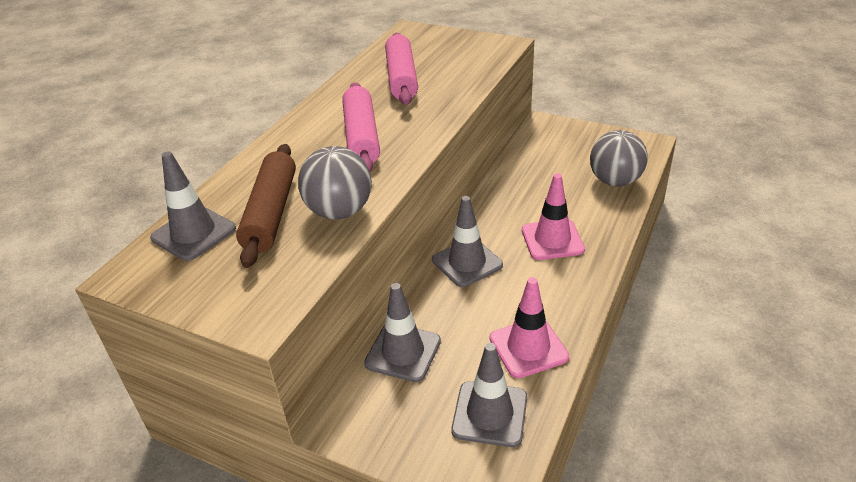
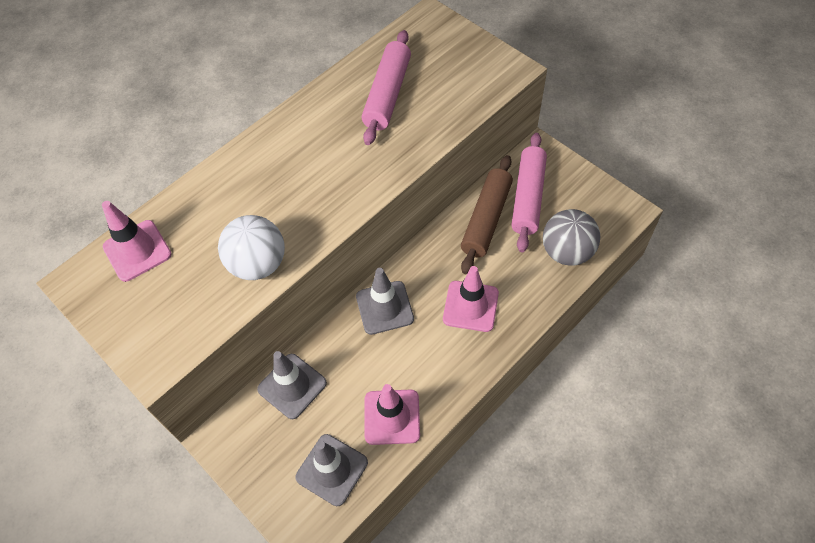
camera: 20 degrees right, 20 degrees up
(193, 233) = (137, 250): grey traffic cone -> pink traffic cone
(271, 213) = (204, 247): brown rolling pin -> brown rolling pin (486, 219)
(339, 211) = (258, 264): grey ball -> white ball
(361, 137) = (315, 171): pink rolling pin -> pink rolling pin (528, 197)

